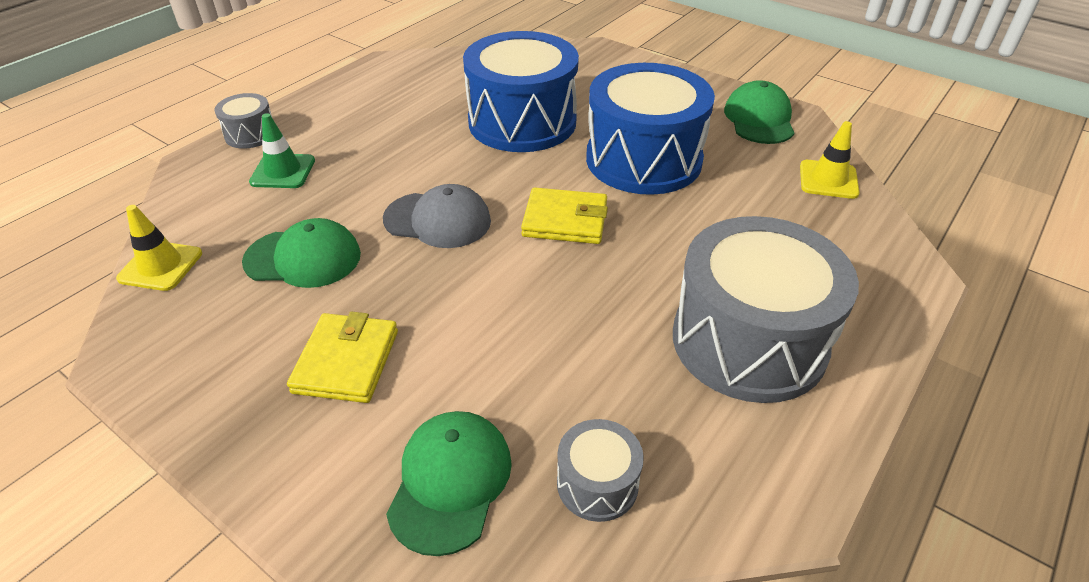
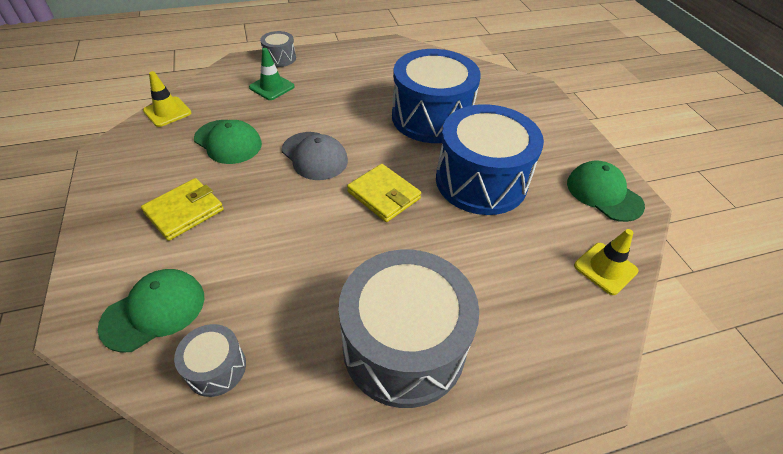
camera: 35 degrees right, 5 degrees up
(759, 119) = (603, 194): green cap -> green cap turned 75 degrees counterclockwise

